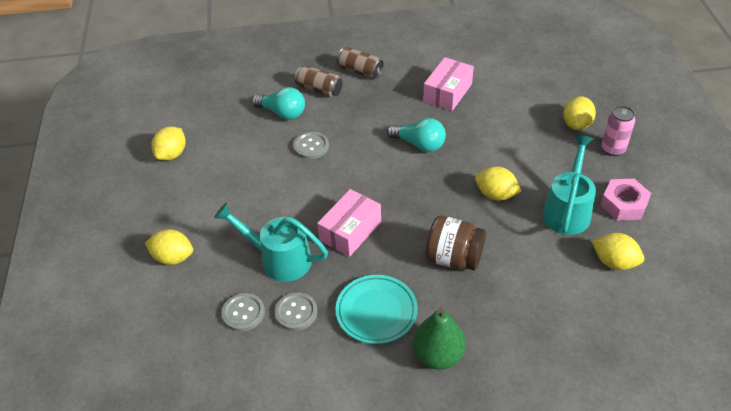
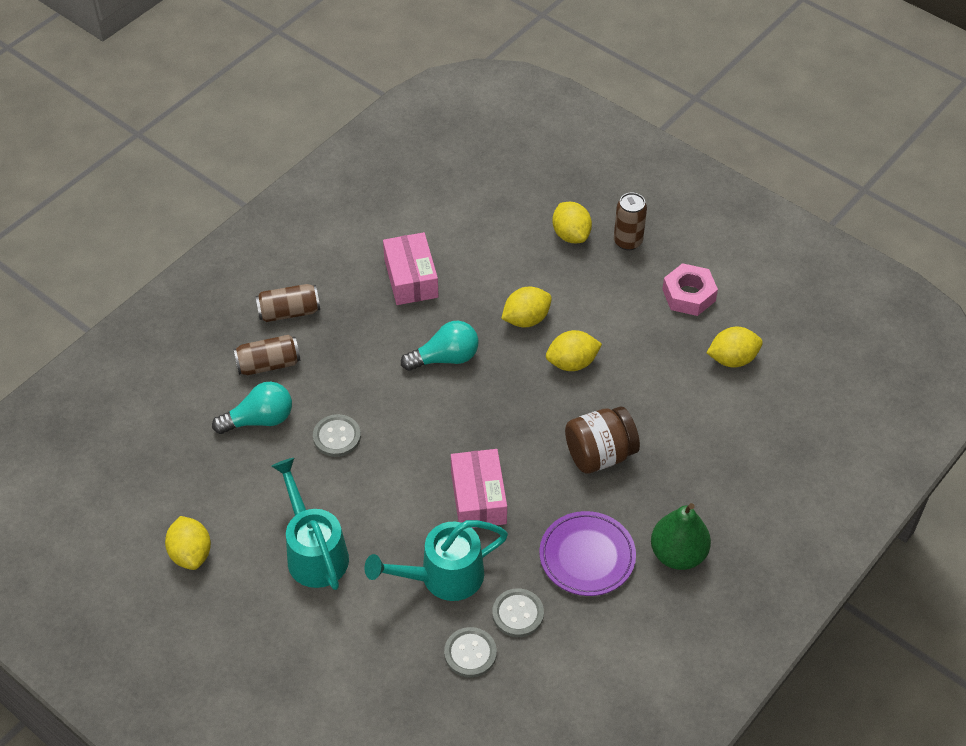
camera: 45 degrees left, 5 degrees up
(173, 257) = (334, 657): yellow lemon -> yellow lemon (526, 319)
(376, 311) = (587, 556): turquoise plate -> purple plate
(567, 210) = (648, 334): turquoise watering can -> turquoise watering can (314, 551)
(613, 149) = (628, 241): pink can -> brown can

